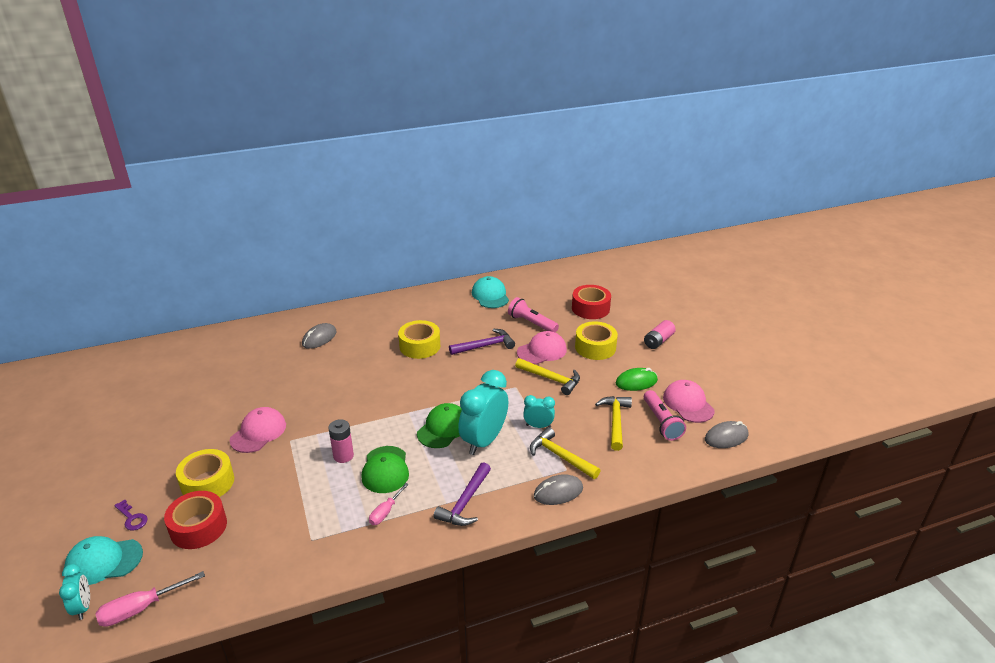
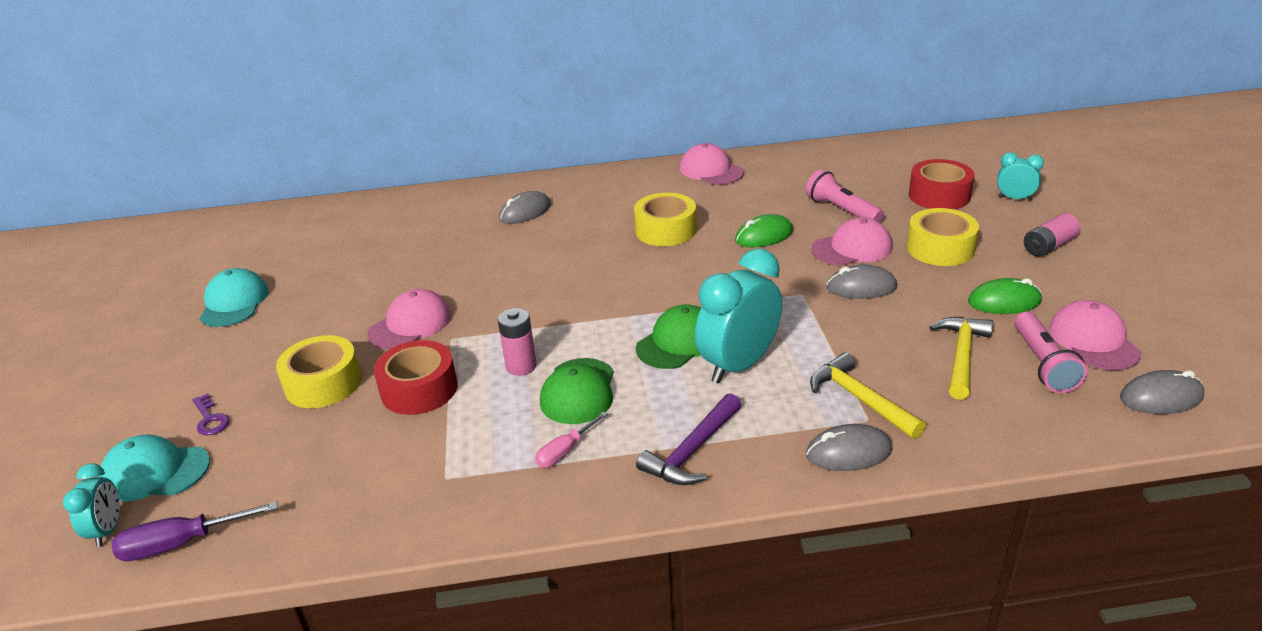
camera: 15 degrees right, 0 degrees up
(141, 608) = (182, 543): pink screwdriver -> purple screwdriver
(198, 527) = (293, 441): red tape -> red tape (419, 389)
(442, 297) = (711, 170): none -> pink cap
(485, 346) = (764, 236): purple hammer -> green mouse
(490, 295) = (783, 171): turquoise cap -> turquoise cap (234, 303)
(538, 426) = (830, 352): turquoise clock -> turquoise clock (1014, 198)
(551, 379) = (861, 287): yellow hammer -> grey mouse

